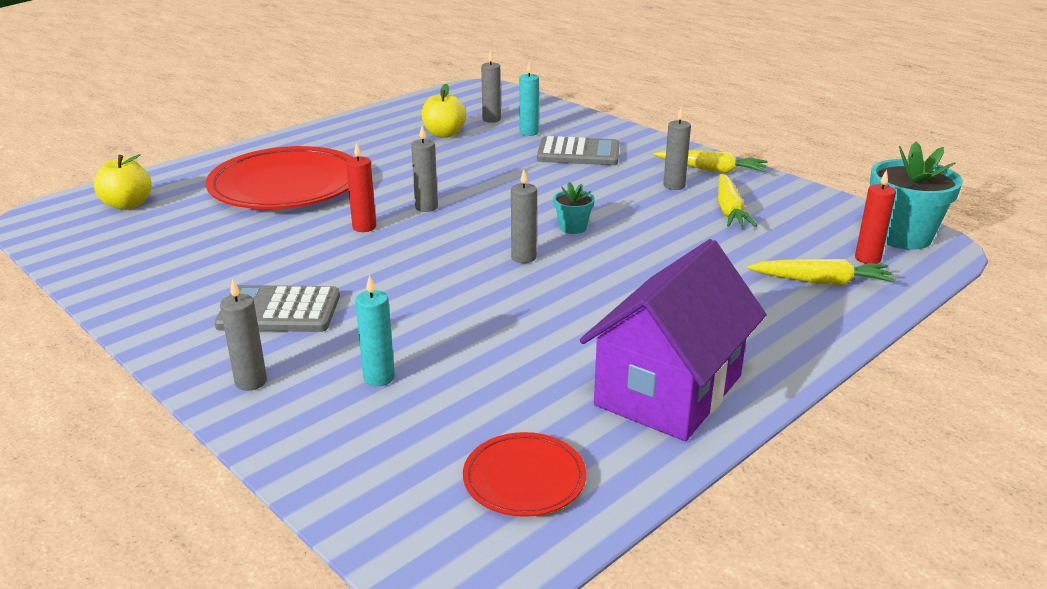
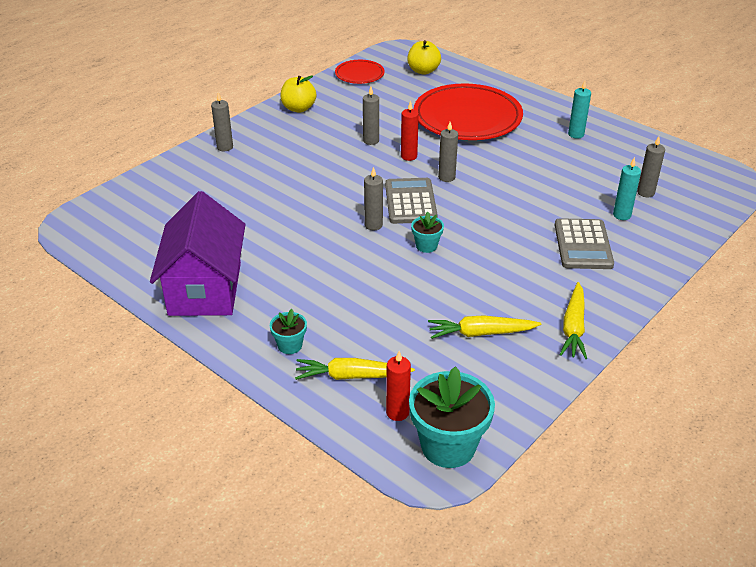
camera: 85 degrees right, 10 degrees up
(279, 311) = (296, 143): grey calculator -> grey calculator (410, 202)
(379, 378) = (226, 184): turquoise candle -> turquoise candle (576, 134)
(444, 134) = (597, 171): yellow apple -> yellow apple (298, 108)
(524, 479) = (132, 238): red plate -> red plate (359, 74)
(668, 390) = (205, 288): purple house -> purple house turned 60 degrees clockwise
(674, 186) = (525, 301): grey candle -> grey candle (371, 141)
(779, 320) = (290, 345): none -> turquoise flower pot
(821, 281) = (352, 376): yellow carrot -> yellow carrot turned 90 degrees clockwise

